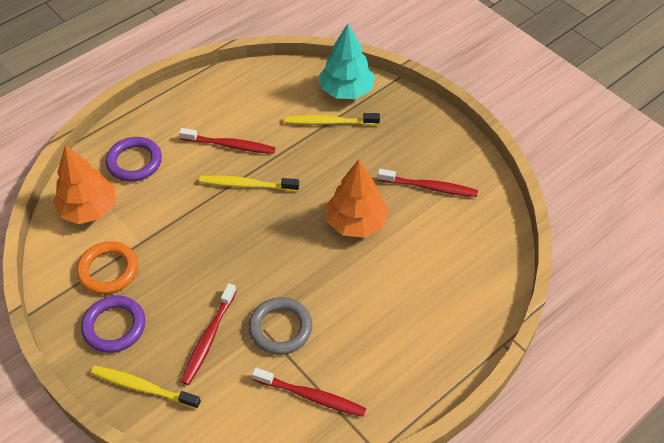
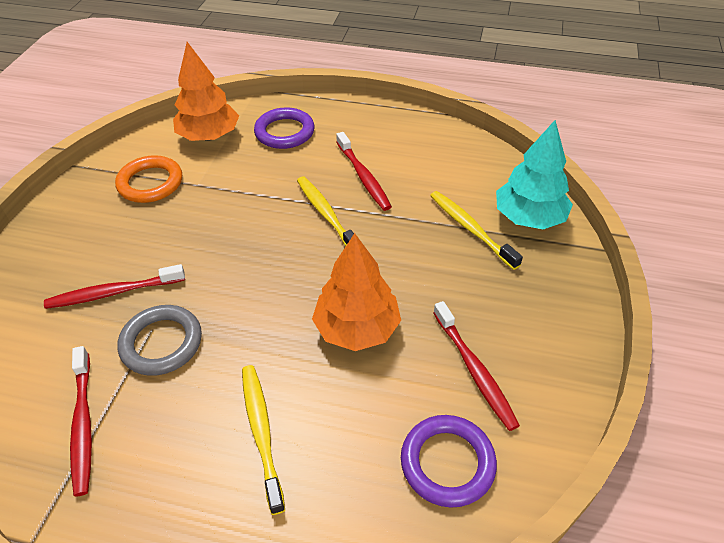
camera: 55 degrees right, 5 degrees down
(114, 326) = (89, 221): purple ring -> purple ring (447, 463)
(143, 387) = (28, 278): yellow toothbrush -> yellow toothbrush (261, 432)

